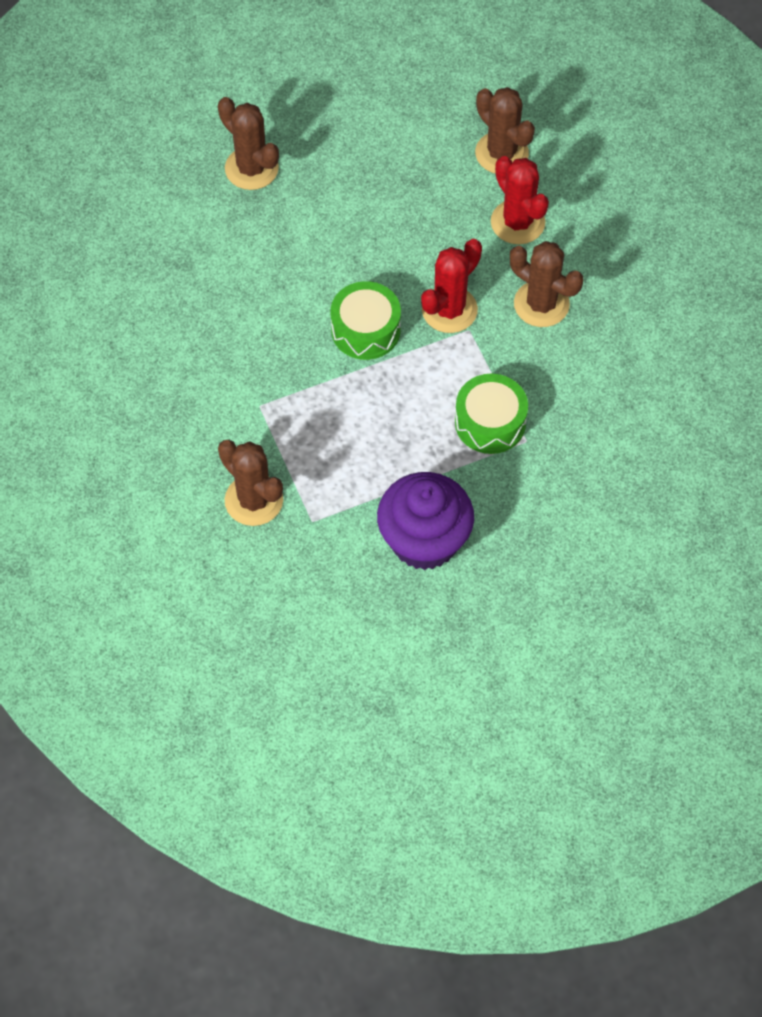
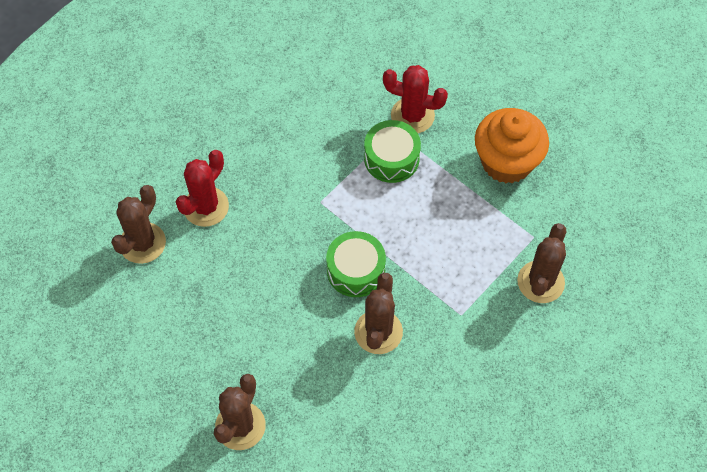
camera: 115 degrees left, 0 degrees up
(424, 540) = (506, 162): purple cupcake -> orange cupcake
(449, 310) = (309, 221): red cactus -> red cactus (412, 115)
(541, 304) = (274, 164): brown cactus -> brown cactus (378, 332)

